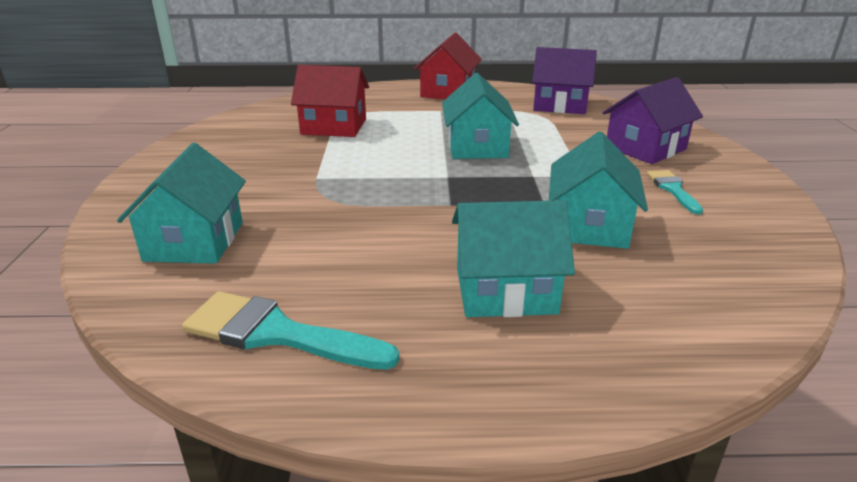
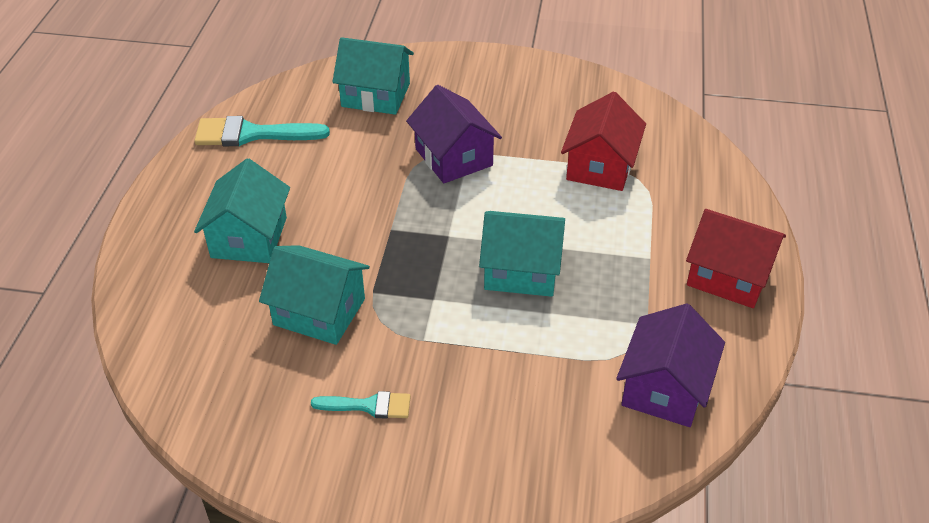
camera: 100 degrees right, 15 degrees up
(277, 333) = (252, 134): turquoise brush -> turquoise brush turned 120 degrees counterclockwise
(645, 148) = (486, 427): purple house -> purple house (453, 157)

